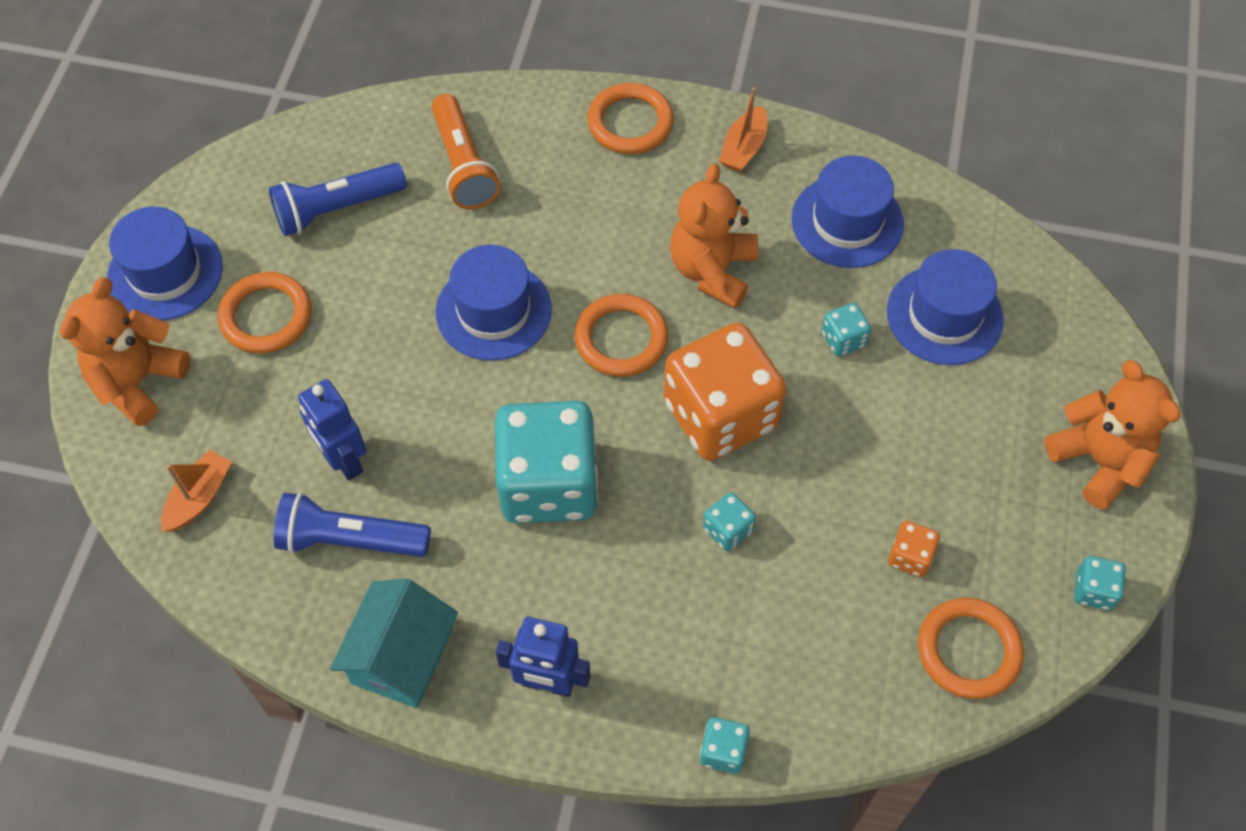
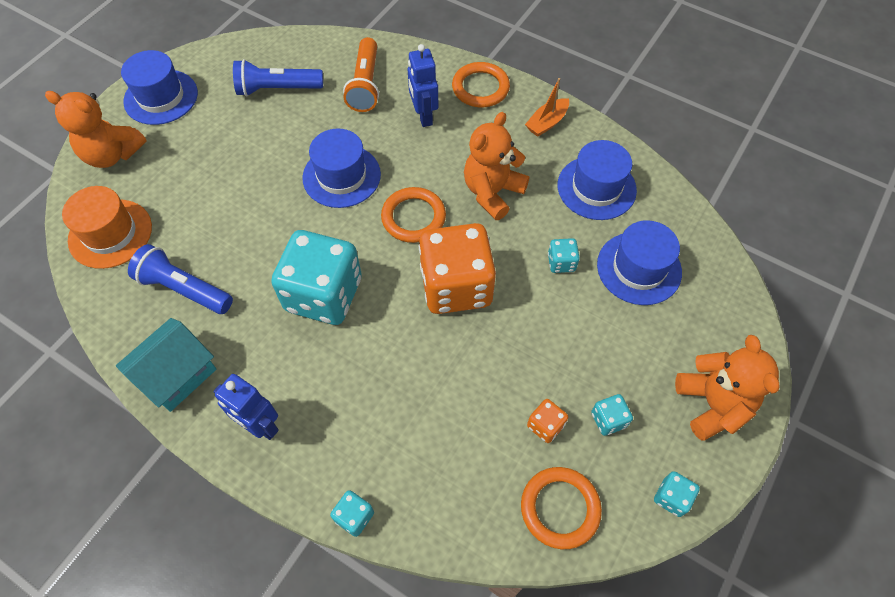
camera: 20 degrees right, 0 degrees up
(138, 381) = (112, 154): orange teddy bear -> orange teddy bear turned 120 degrees counterclockwise
(199, 497) = (110, 233): orange boat -> orange hat
(266, 316) = (205, 139): orange ring -> none
(343, 460) = (206, 238): blue robot -> blue robot (423, 116)
(727, 530) = (426, 364): turquoise dice -> turquoise dice (608, 420)

